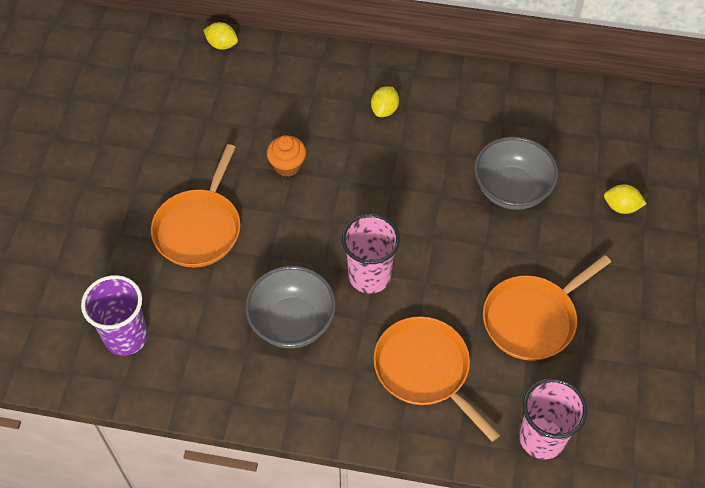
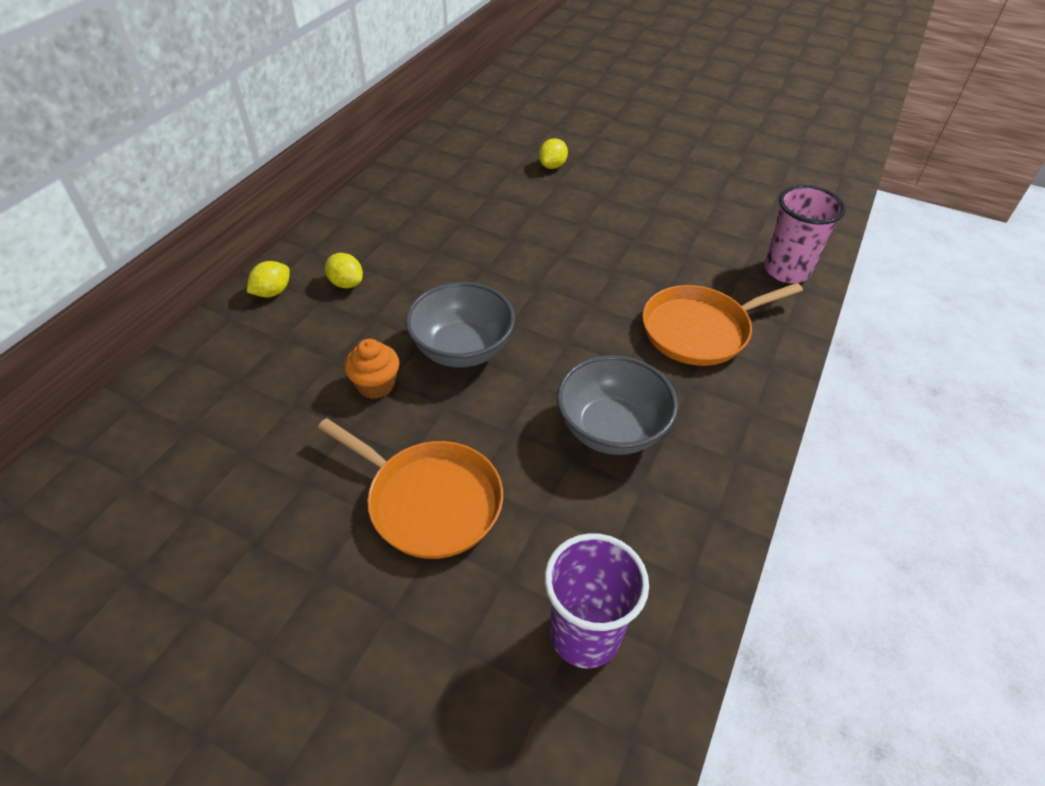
camera: 75 degrees left, 10 degrees down
(222, 44) = (123, 412): yellow lemon -> yellow lemon (272, 292)
(369, 276) = (569, 346): pink cup -> none
(511, 189) = (502, 221): grey bowl -> grey bowl (462, 349)
(533, 319) = (656, 244): orange pan -> none

